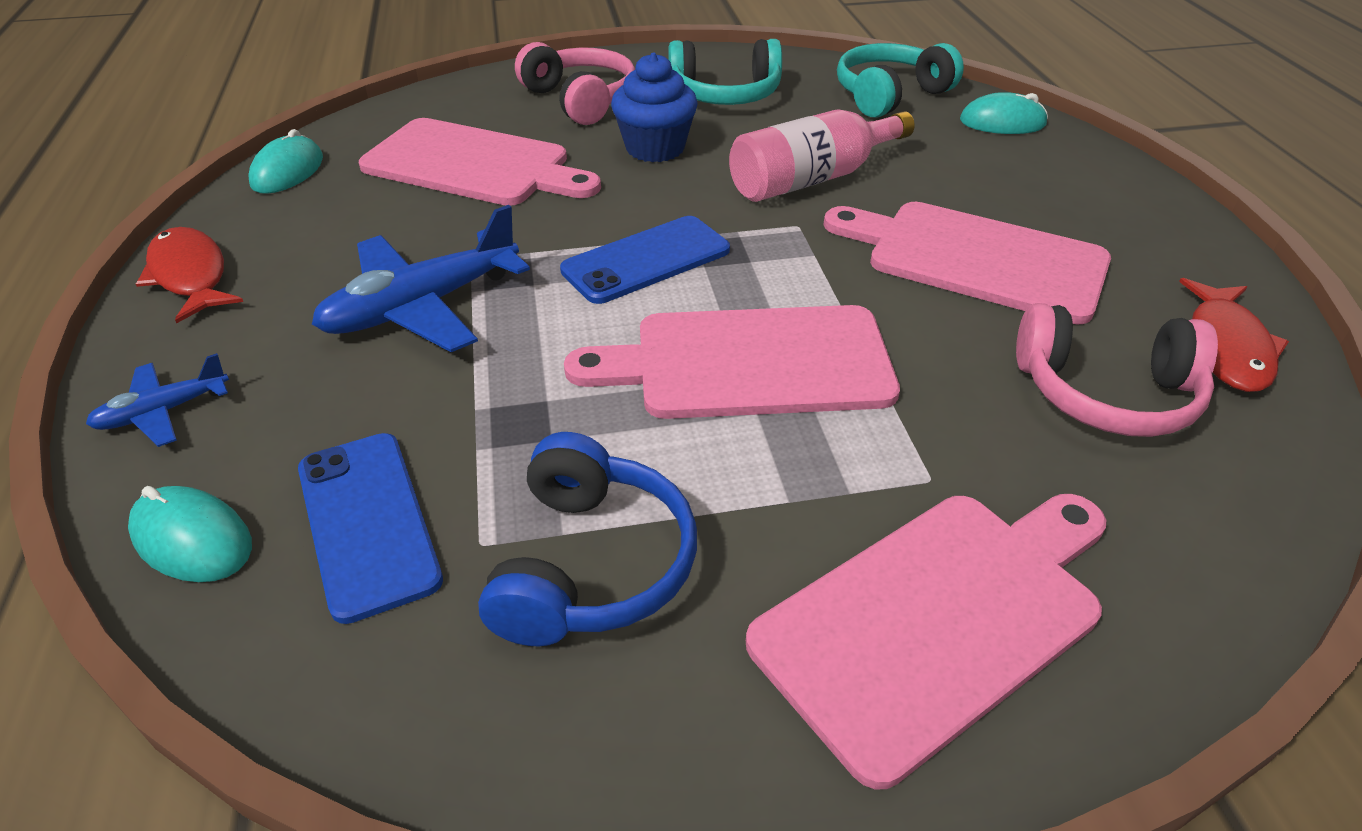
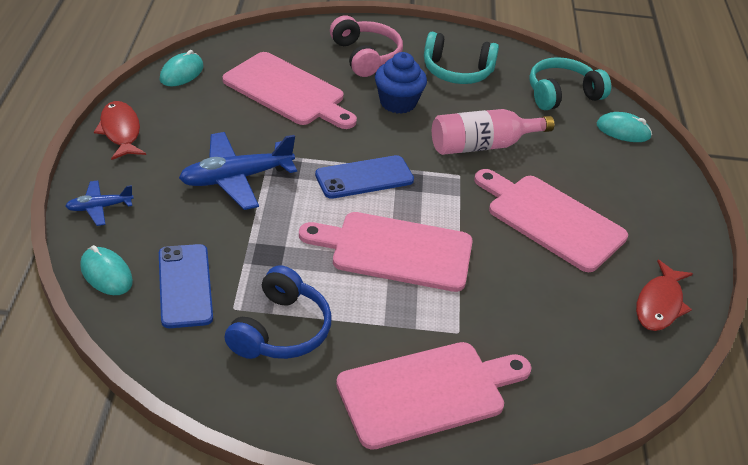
camera: 10 degrees right, 0 degrees up
(1106, 393) = (575, 312): pink headphones -> none

